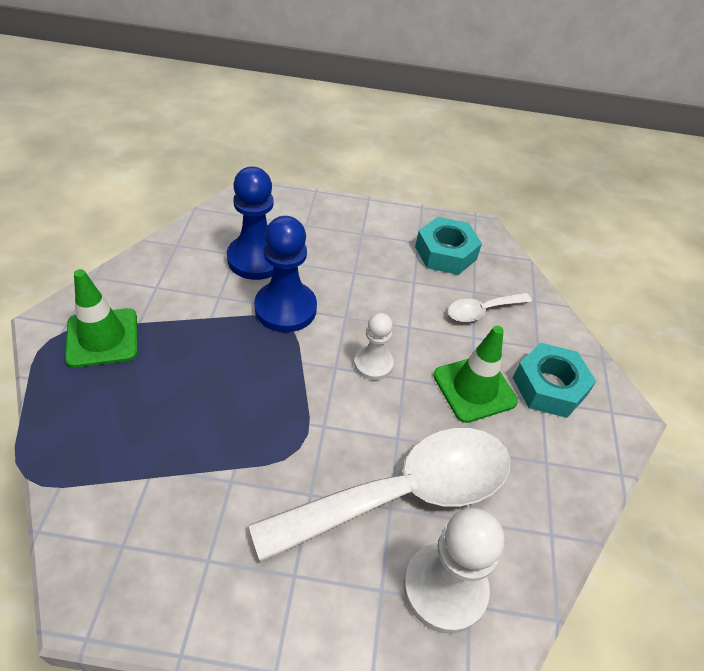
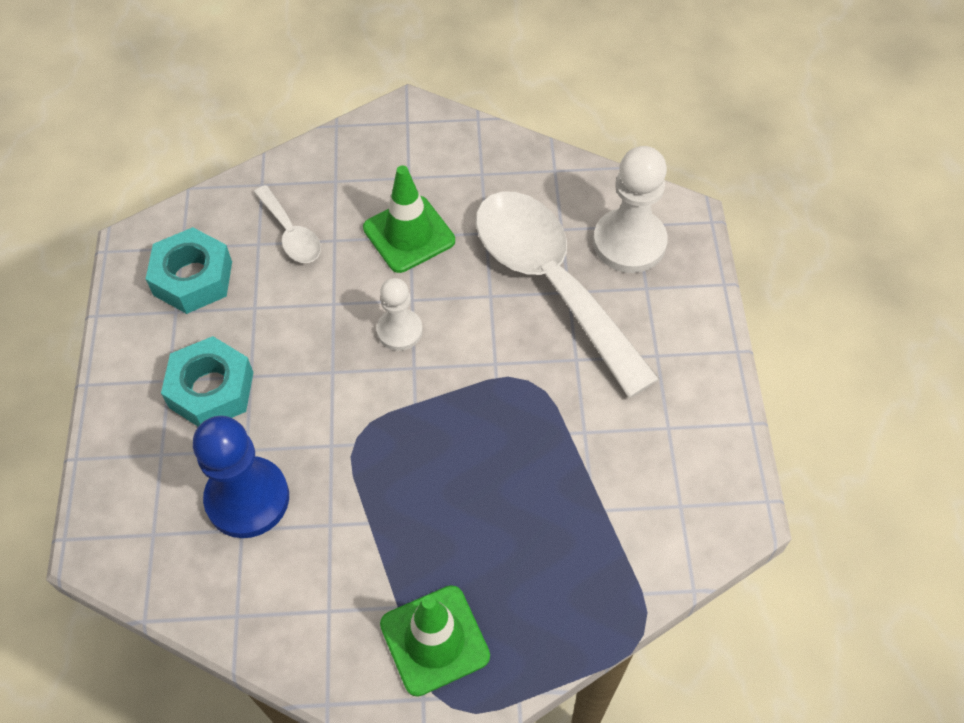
camera: 95 degrees left, 10 degrees up
(285, 308) = (334, 440): blue pawn -> none
(549, 387) = (389, 171): turquoise nut -> turquoise nut (211, 390)

